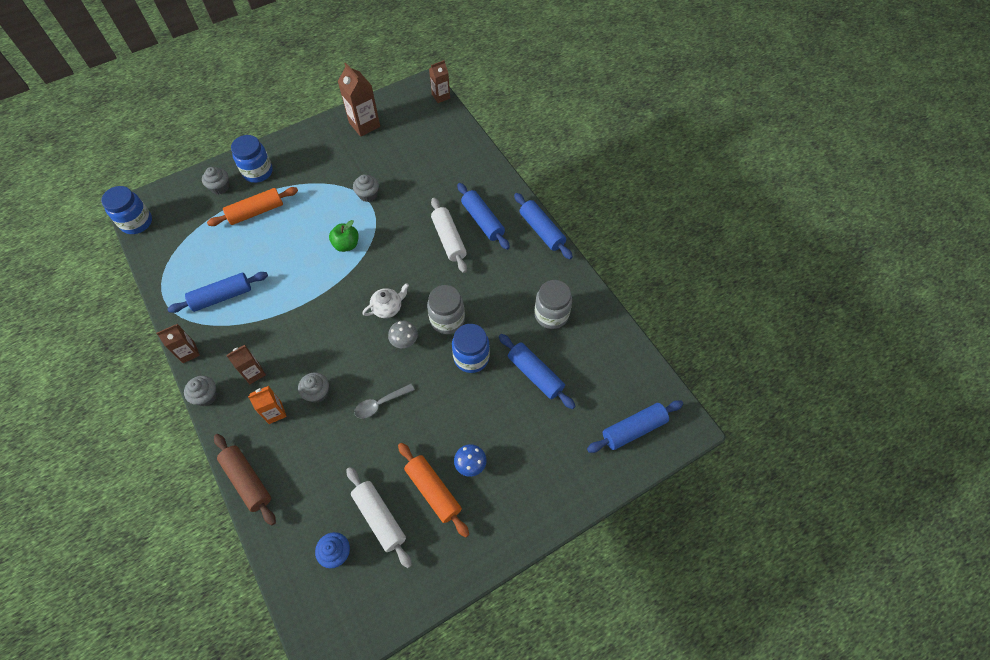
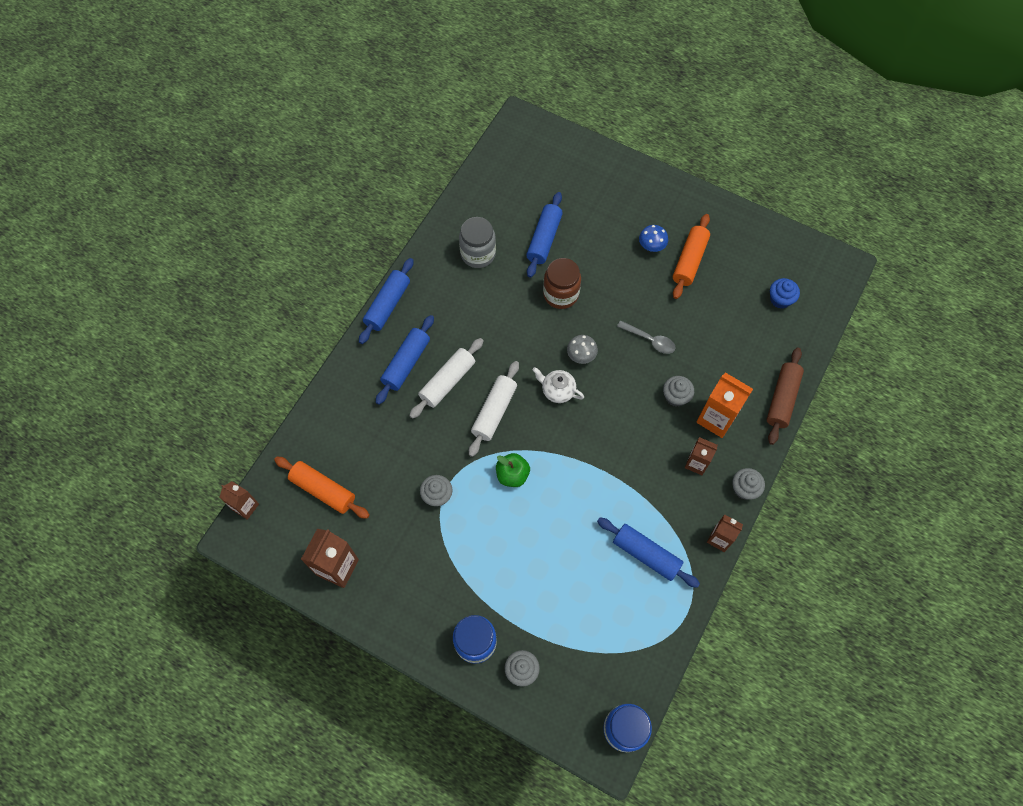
camera: 120 degrees left, 5 degrees up
(256, 212) = (529, 600): orange rolling pin -> orange rolling pin (323, 490)
(275, 412) = (716, 419): orange carton -> orange carton, size x1.61
(379, 518) = (735, 285): white rolling pin -> white rolling pin (494, 412)
(447, 320) = (537, 333): grey jar -> none
(471, 357) = (561, 294): blue jar -> brown jar
(633, 429) = (545, 153): blue rolling pin -> none

